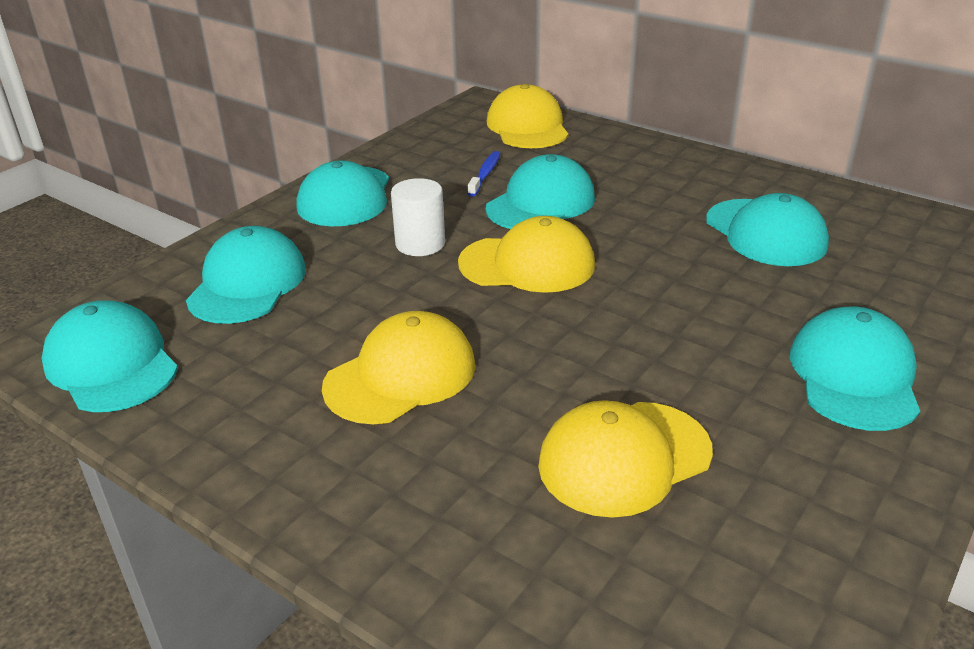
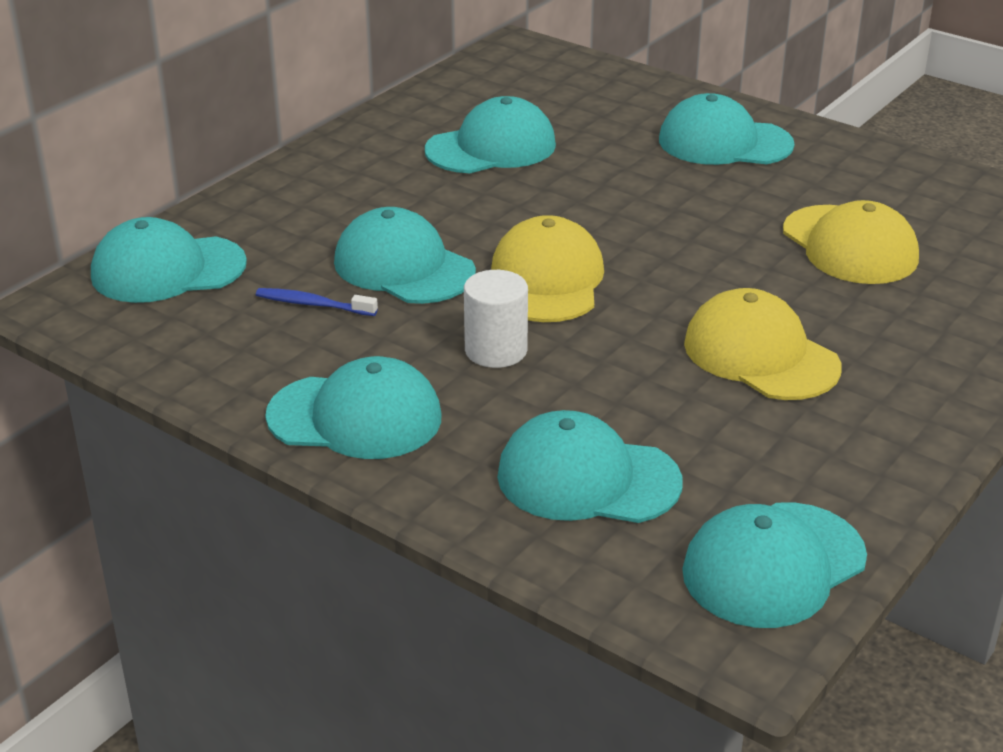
camera: 90 degrees left, 0 degrees up
(527, 127) = (167, 269): yellow cap -> turquoise cap

